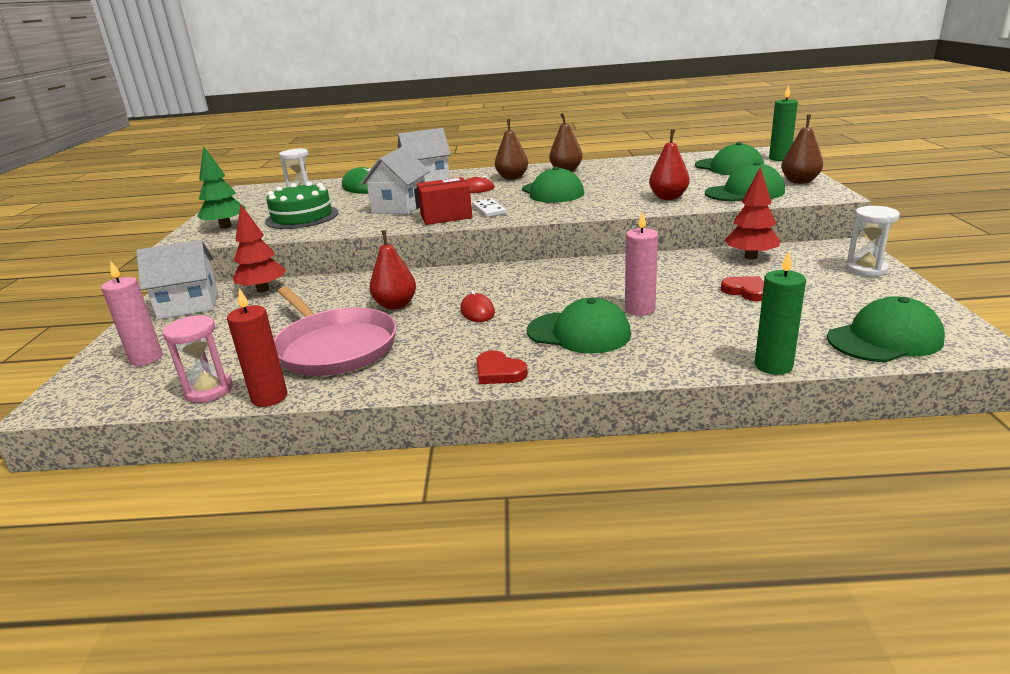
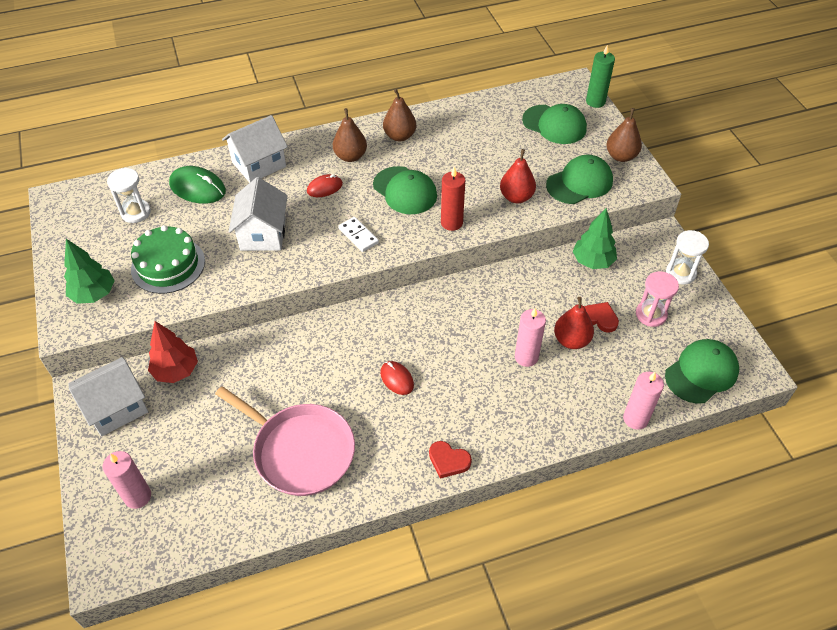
camera: 20 degrees left, 25 degrees up
(209, 391) = (228, 528): pink hourglass -> pink hourglass (651, 314)
(269, 397) = (285, 526): red candle -> red candle (451, 223)
(395, 305) = (320, 379): red pear -> red pear (571, 340)
(446, 216) = (322, 253): red box -> none
(579, 333) = (490, 398): green cap -> none
(750, 257) = (592, 261): red tree -> green tree
(773, 366) = (635, 419): green candle -> pink candle

